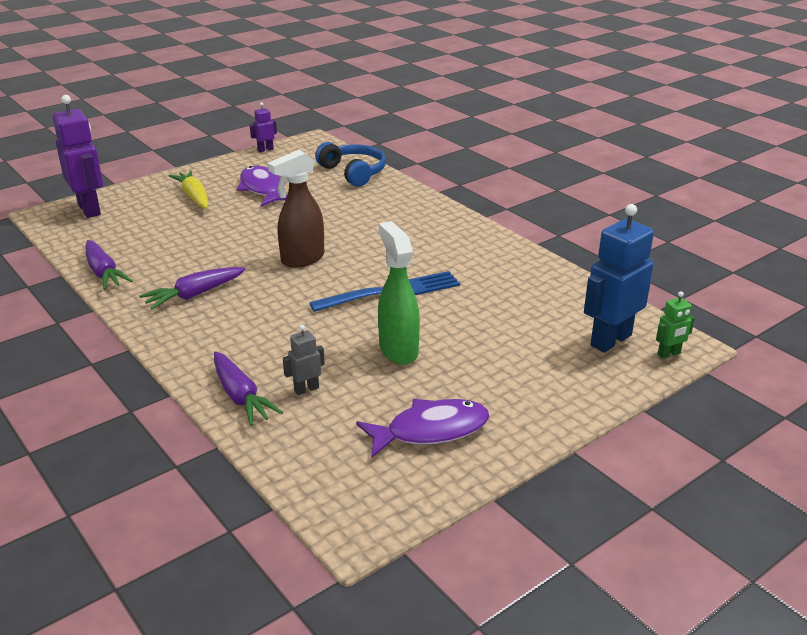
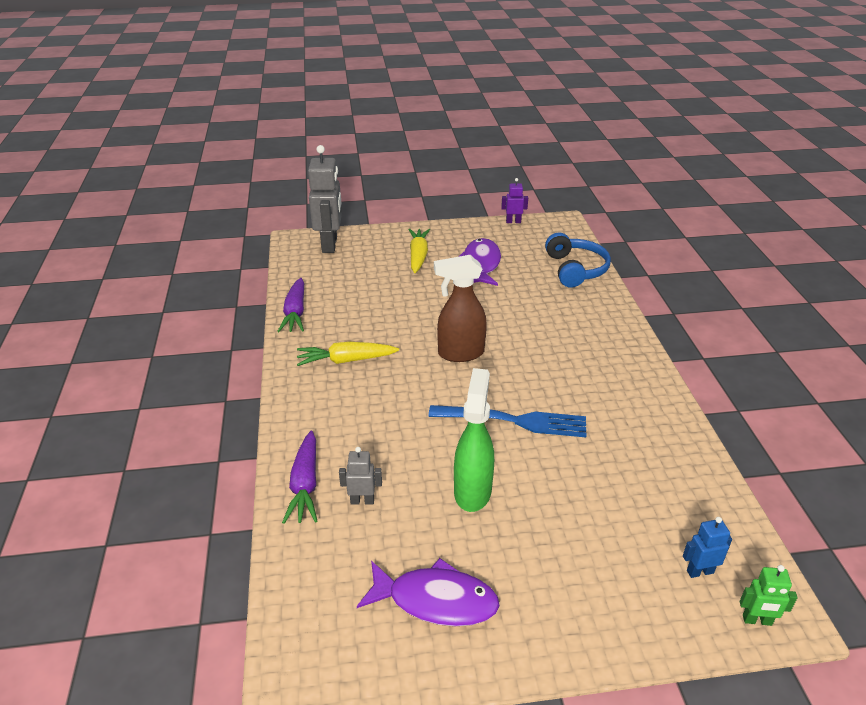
camera: 30 degrees right, 5 degrees up
(90, 209) = (330, 245): purple robot -> grey robot
(194, 295) = (346, 360): purple carrot -> yellow carrot
(610, 340) = (700, 571): blue robot -> blue robot, size x0.48

